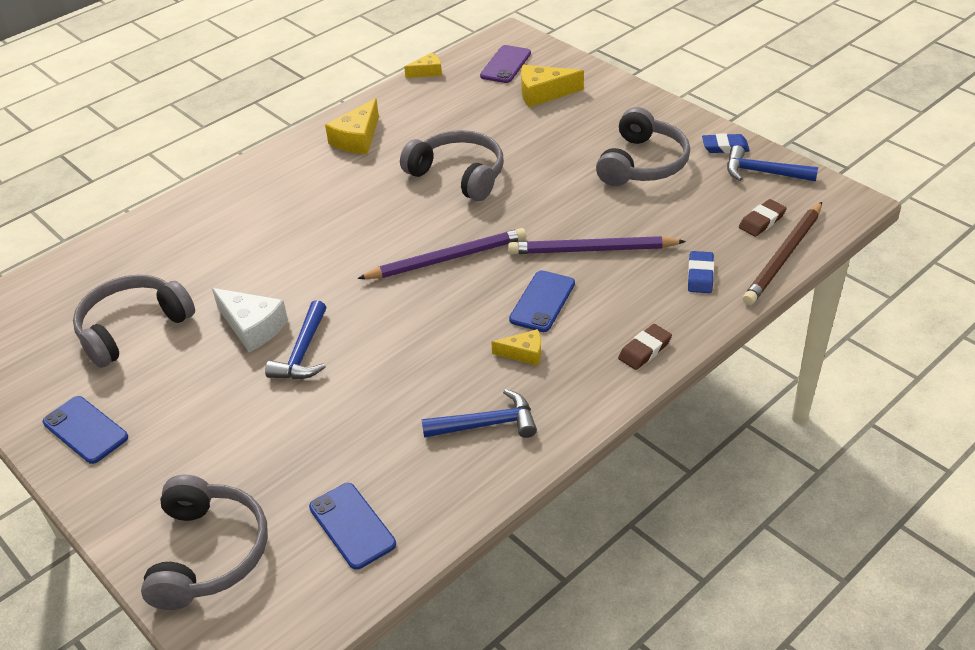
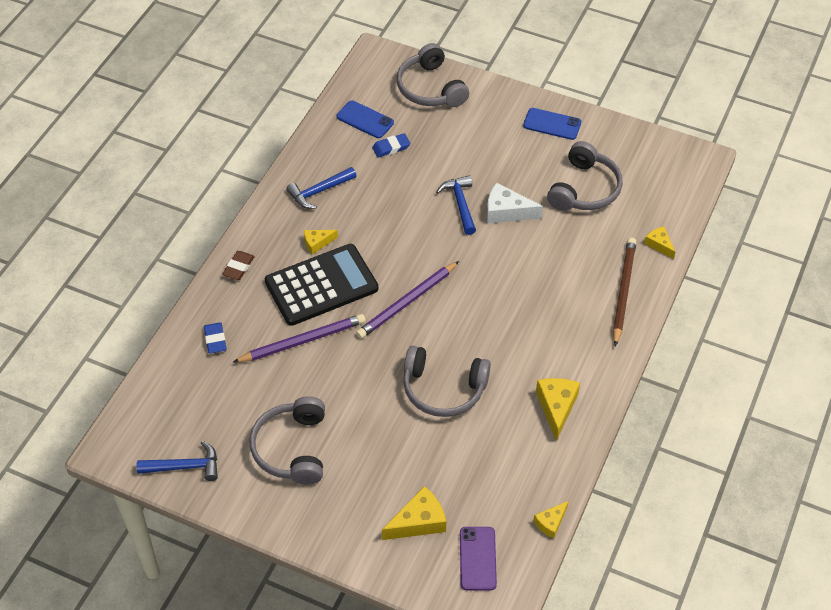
camera: 155 degrees right, 10 degrees up
(114, 245) = (659, 245): none -> yellow cheese
(542, 301) = (321, 285): blue phone -> black calculator
(725, 147) = (224, 492): blue eraser -> blue eraser (391, 147)
(762, 221) = (178, 408): brown eraser -> none
(784, 256) = (155, 376): brown pencil -> brown pencil (623, 291)

